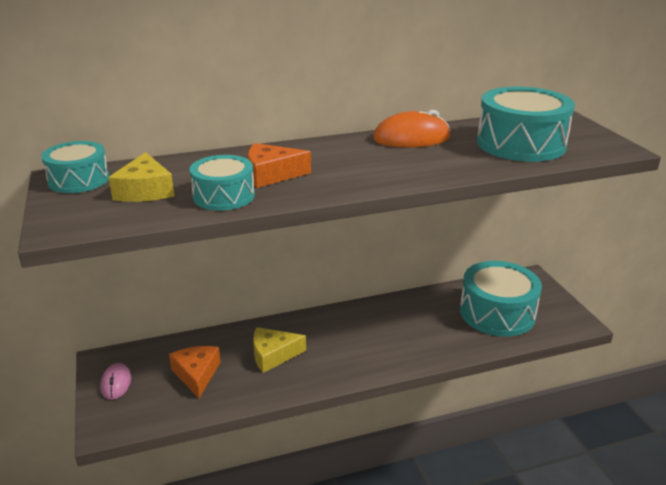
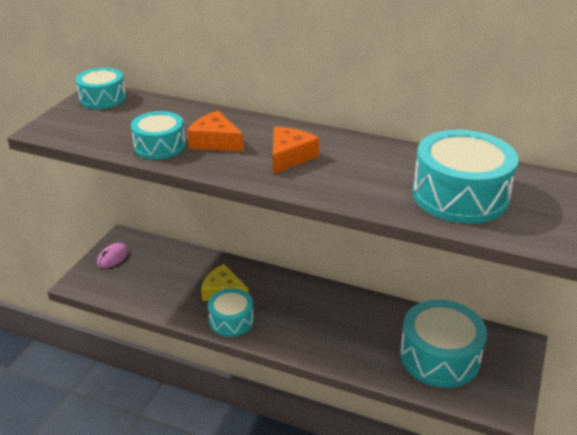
camera: 40 degrees right, 5 degrees up
(145, 190) = (124, 122): yellow cheese -> none
(196, 374) = (162, 278): orange cheese -> orange cheese (289, 157)
(311, 374) = (231, 320): none -> turquoise drum
(411, 138) = (372, 151): orange mouse -> none

